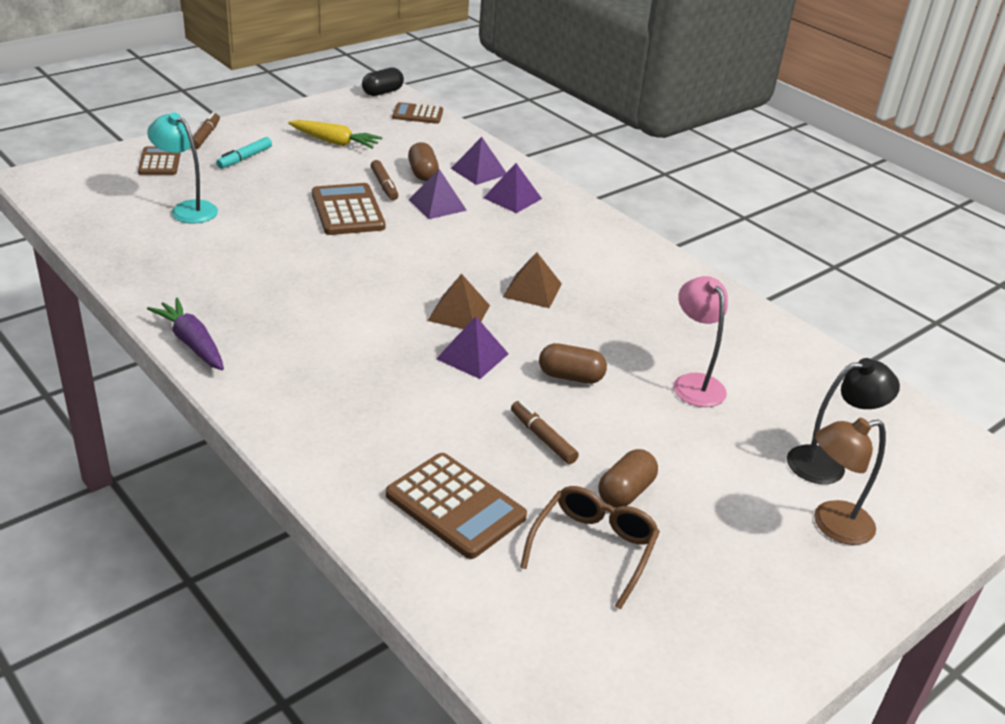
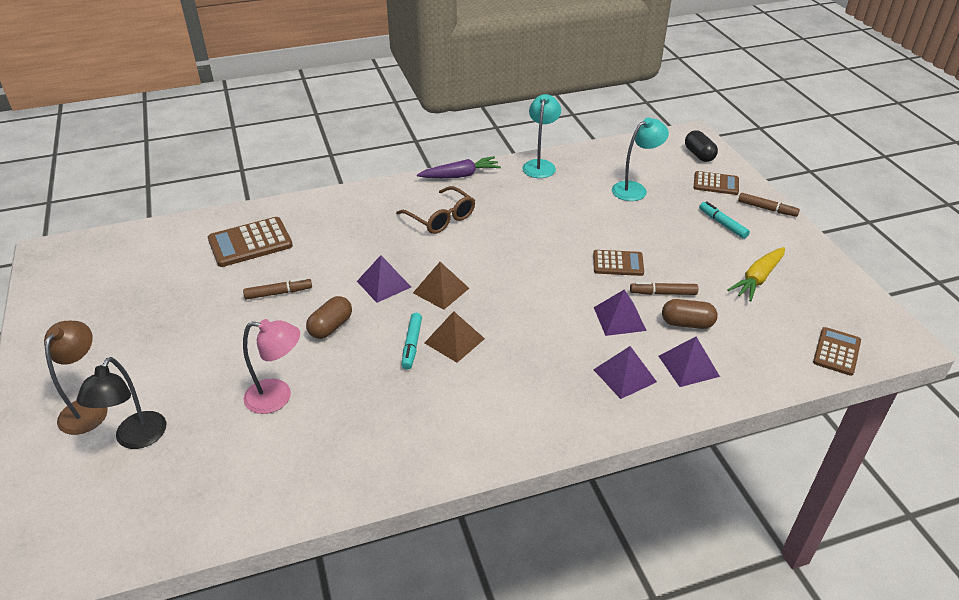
camera: 115 degrees right, 5 degrees up
(144, 280) = (540, 165): none -> turquoise lamp
(347, 211) = (618, 263): brown calculator -> brown calculator, size x0.64
(382, 92) = (897, 336): black capsule -> black capsule (699, 155)
(557, 315) = (412, 345): none -> turquoise marker
(593, 548) = (174, 285): brown glasses -> brown glasses (441, 218)
(625, 492) = (203, 315): brown capsule -> none

